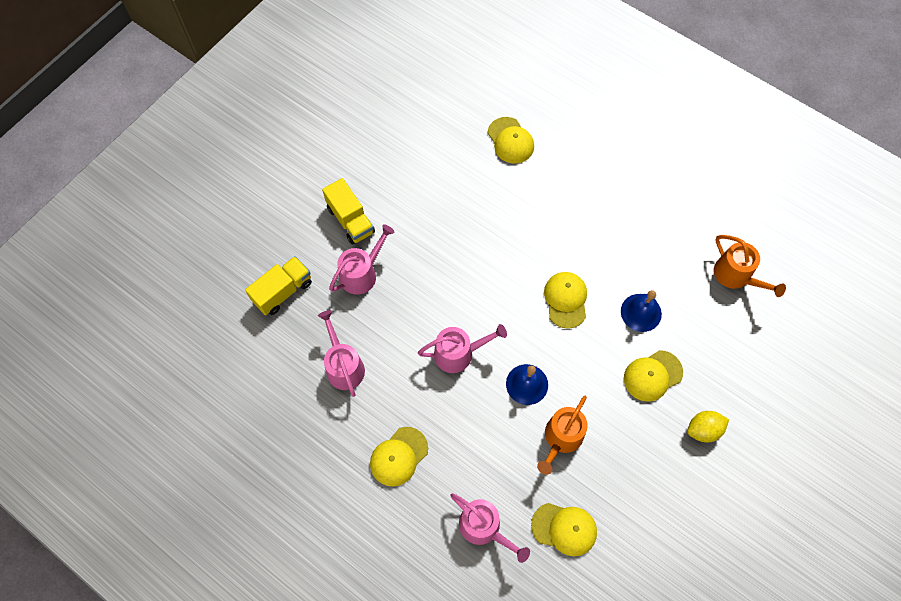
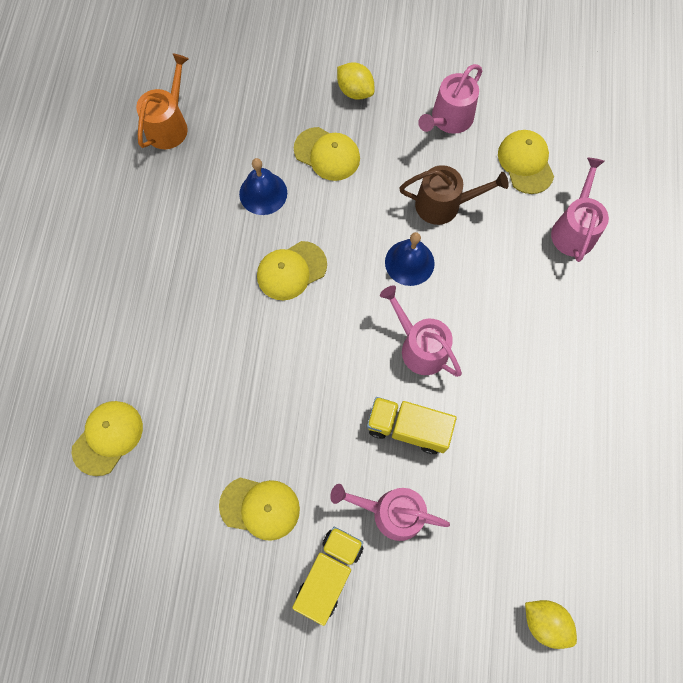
camera: 120 degrees left, 5 degrees up
(240, 324) = (545, 622): none -> yellow lemon
(283, 291) = (472, 596): yellow truck -> yellow truck (408, 428)
(343, 366) = (512, 461): pink watering can -> pink watering can (449, 119)
(398, 456) = (565, 345): yellow cap -> yellow cap (260, 507)
(561, 438) = (443, 204): orange watering can -> brown watering can

